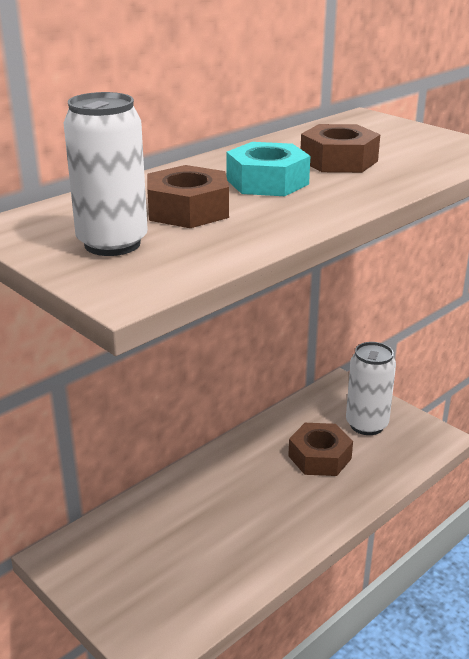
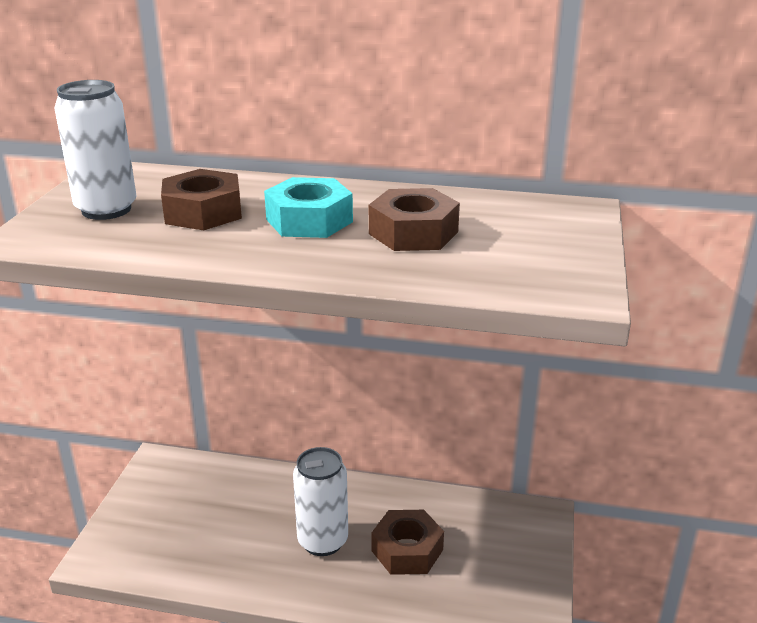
camera: 55 degrees right, 0 degrees up
(366, 425) = (494, 562): white can -> white can (322, 541)

